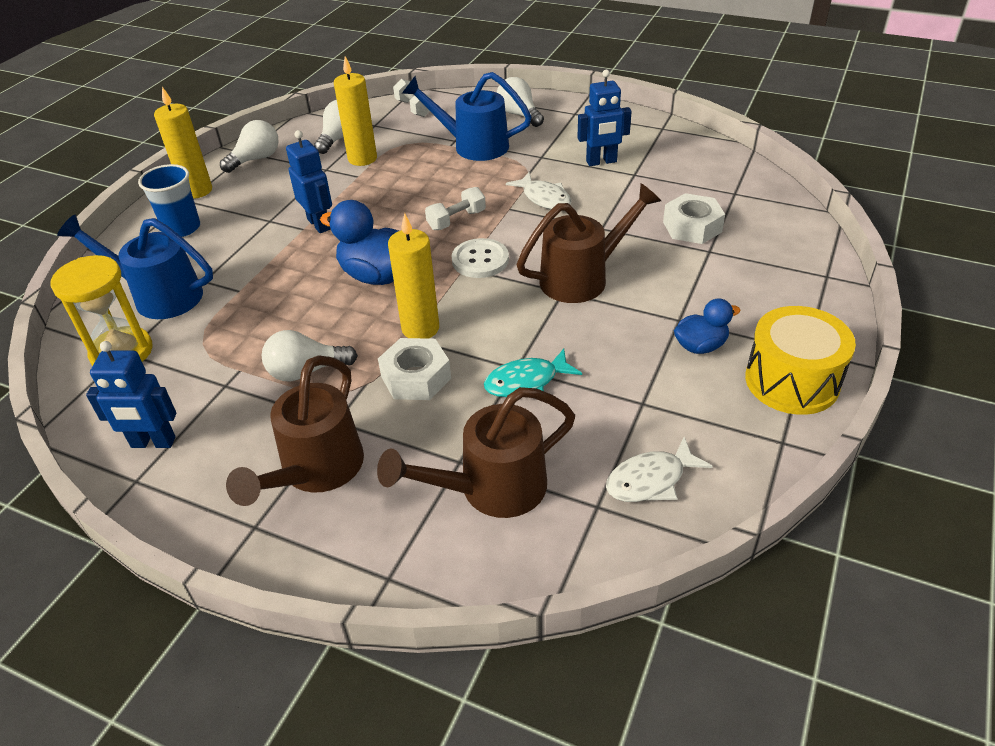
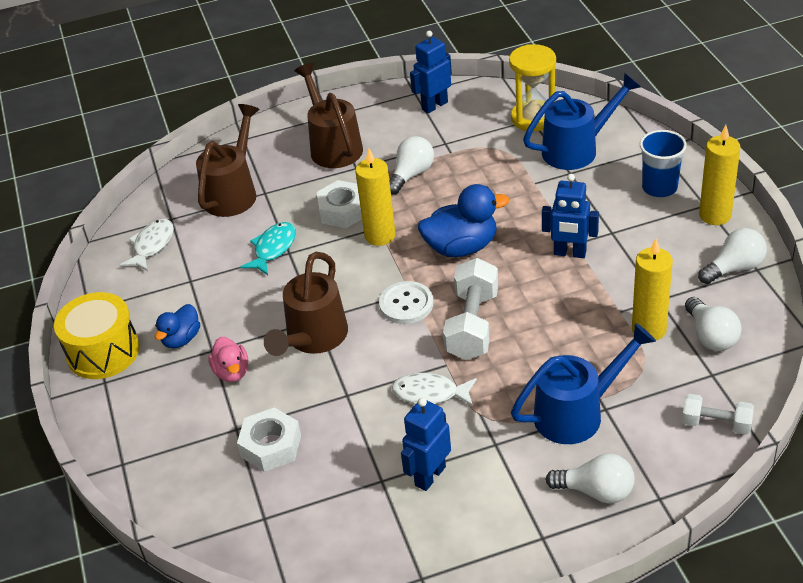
camera: 140 degrees right, 0 degrees up
(256, 159) = (734, 268): white light bulb -> white light bulb turned 120 degrees counterclockwise
(456, 220) = (472, 325): white dumbbell -> white dumbbell, size x1.69
(677, 291) = (232, 372): none -> pink duck

